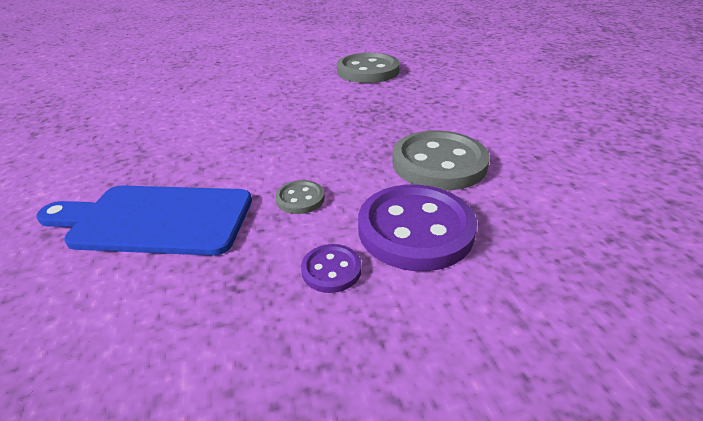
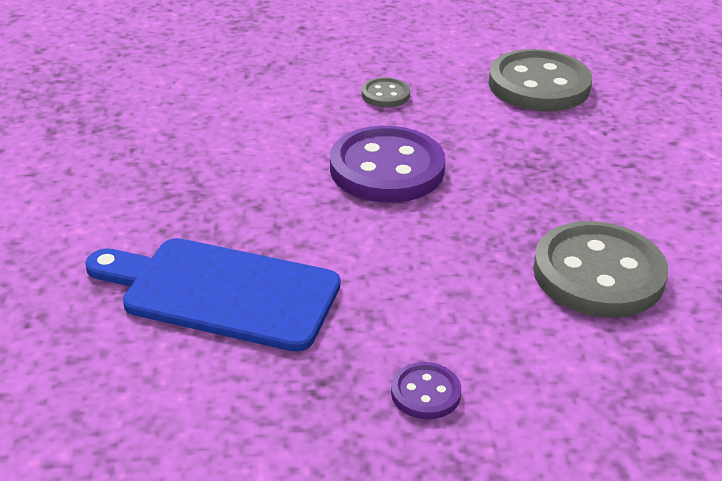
camera: 10 degrees right, 0 degrees up
(300, 199) = (401, 295): grey button -> grey button (385, 95)
(415, 229) = (538, 362): purple button -> purple button (387, 169)

